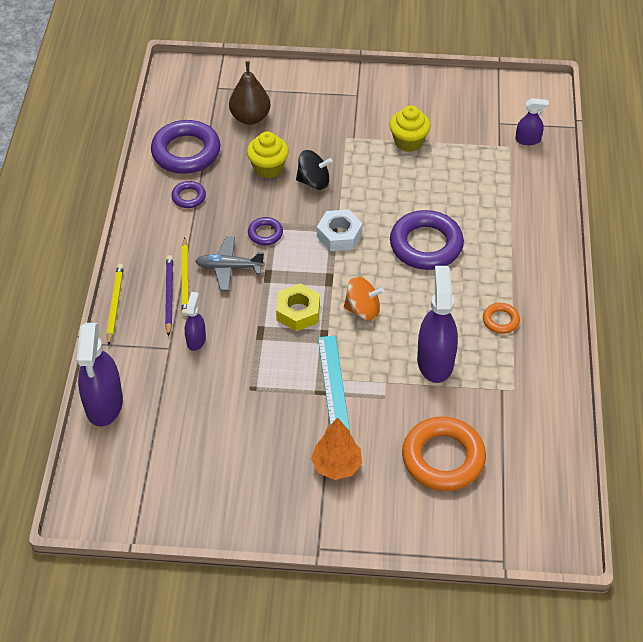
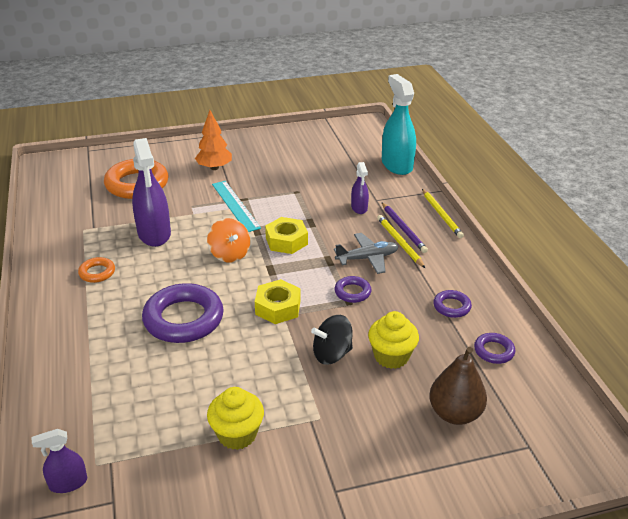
camera: 160 degrees right, 15 degrees down
(104, 404) = (396, 165): purple spray bottle -> turquoise spray bottle
(186, 152) = (494, 351): purple ring -> purple ring, size x0.48
(339, 235) = (278, 307): white nut -> yellow nut
(362, 310) = (229, 254): orange spinning top -> orange spinning top turned 105 degrees counterclockwise

